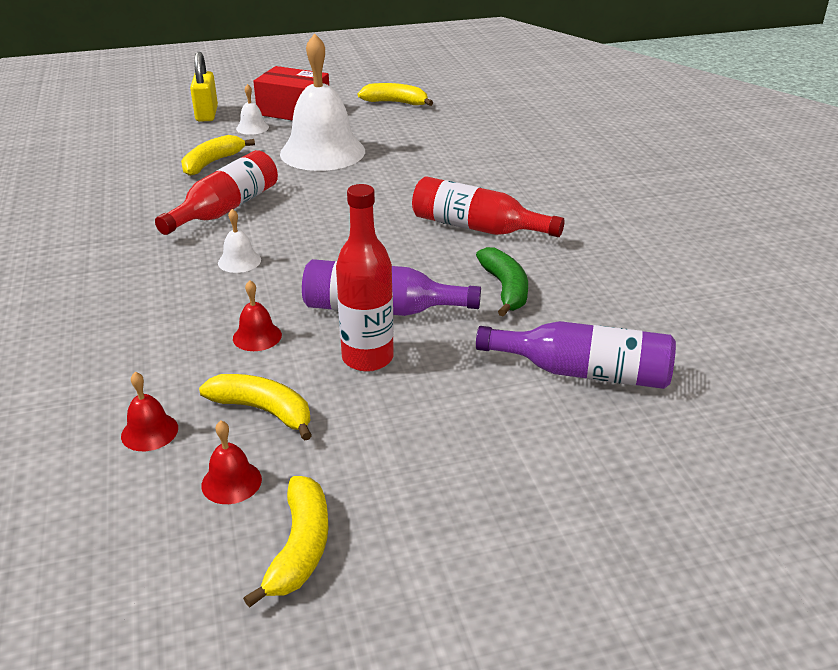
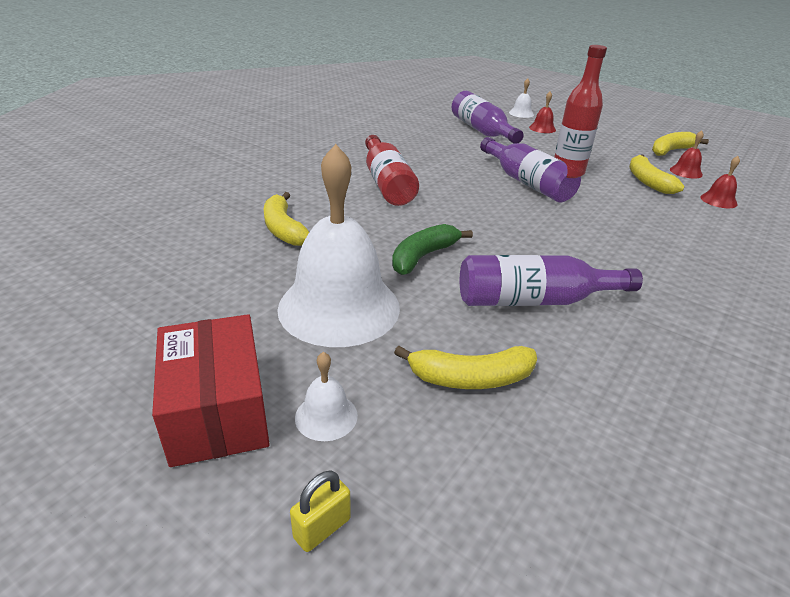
camera: 130 degrees left, 0 degrees up
(207, 114) = (322, 528): yellow padlock -> yellow padlock, size x0.56
(226, 209) = (535, 300): red bottle -> purple bottle
(239, 261) = (579, 249): white bell -> white bell (521, 113)
(257, 336) = (618, 206): red bell -> red bell (542, 128)
(396, 103) = (110, 324): yellow banana -> yellow banana (283, 229)
(505, 289) = (446, 158): green banana -> green banana (423, 256)

